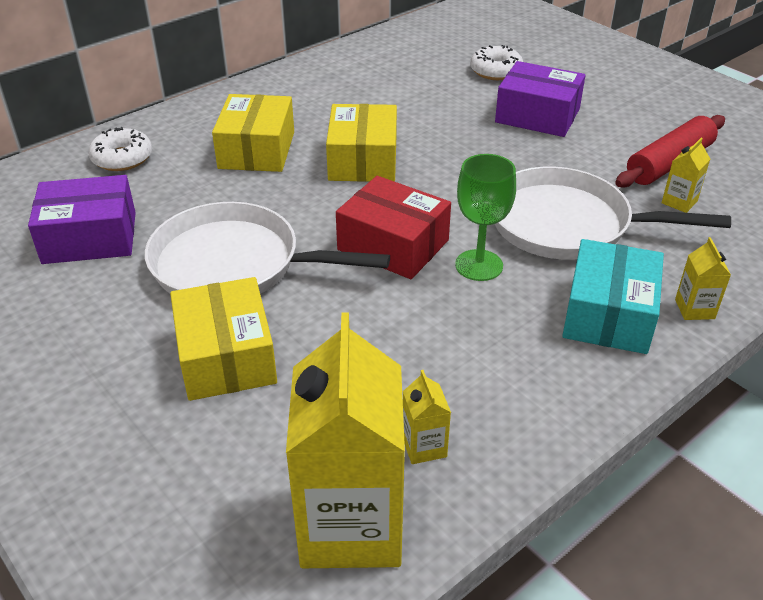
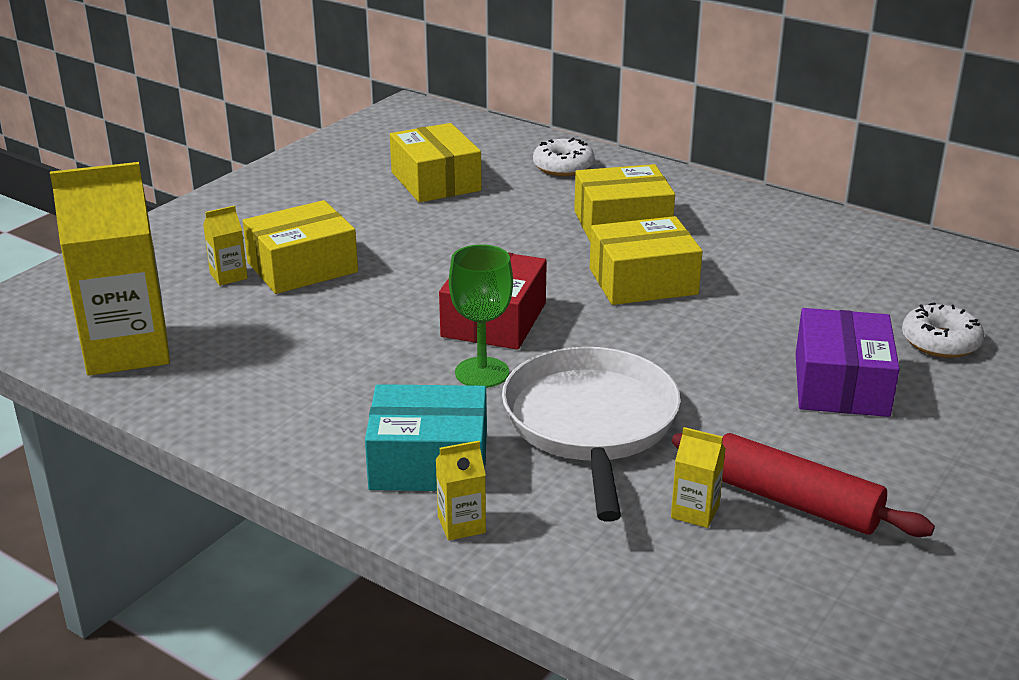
camera: 75 degrees right, 10 degrees down
(90, 237) = (436, 181): purple box -> yellow box
(233, 264) = (426, 247): white pan -> none
(424, 446) = (213, 371): yellow carton -> yellow carton (228, 276)

